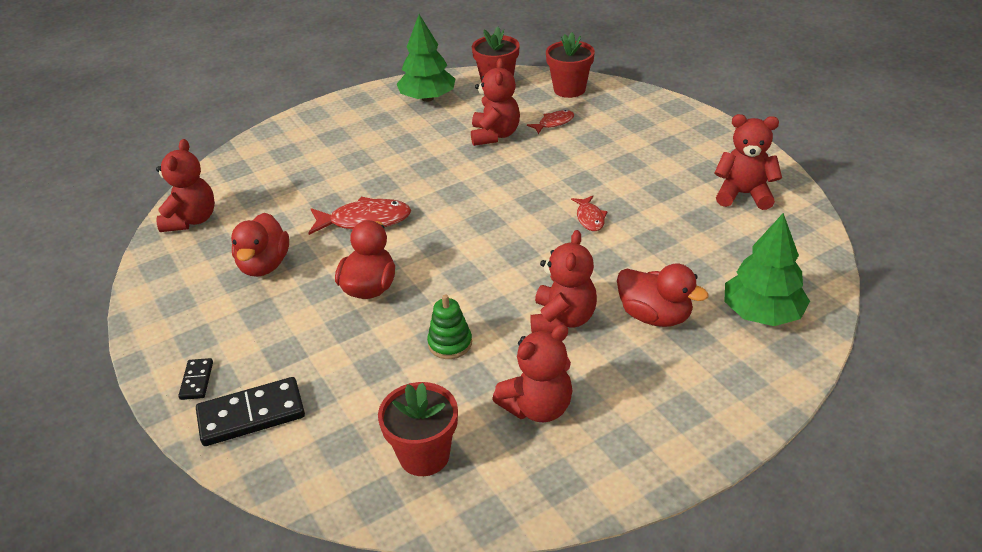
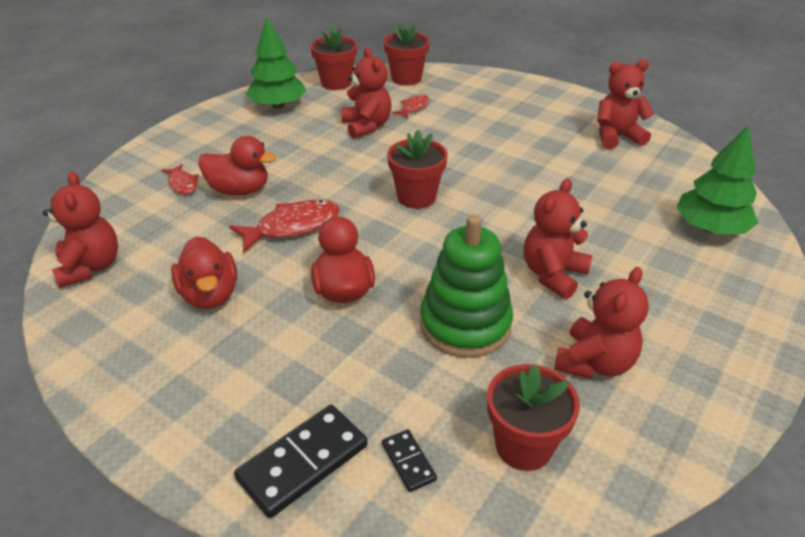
camera: 25 degrees left, 0 degrees up
(197, 380) = (210, 443): black domino -> black domino (408, 462)
(450, 343) = (465, 324): green stacking toy -> green stacking toy, size x1.93
(491, 216) = (416, 197): none -> red flower pot
(562, 320) = (553, 275): red teddy bear -> red teddy bear turned 135 degrees counterclockwise
(590, 218) = (507, 180): red fish -> red fish (182, 184)
(655, 316) = (628, 251): red duck -> red duck (239, 190)

